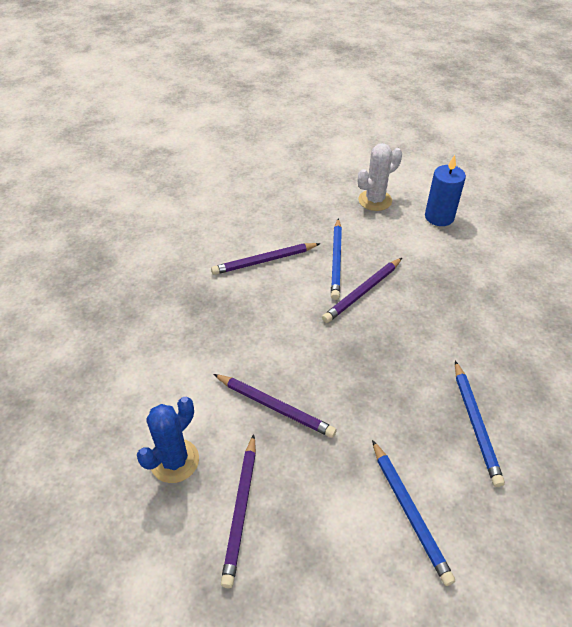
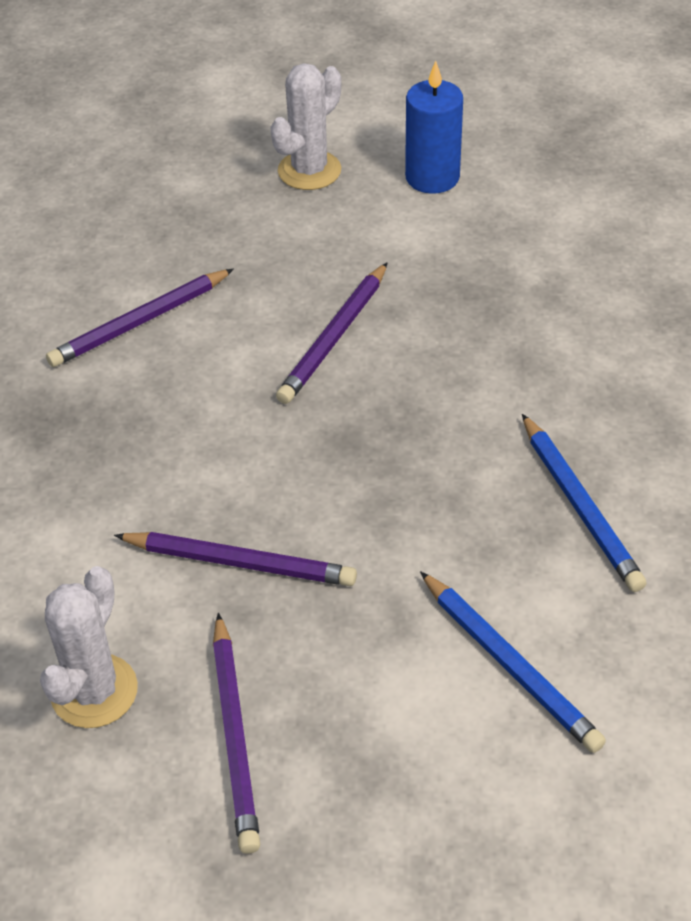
camera: 15 degrees left, 0 degrees up
(174, 461) = (94, 691): blue cactus -> white cactus
(336, 261) = (271, 293): blue pencil -> none

